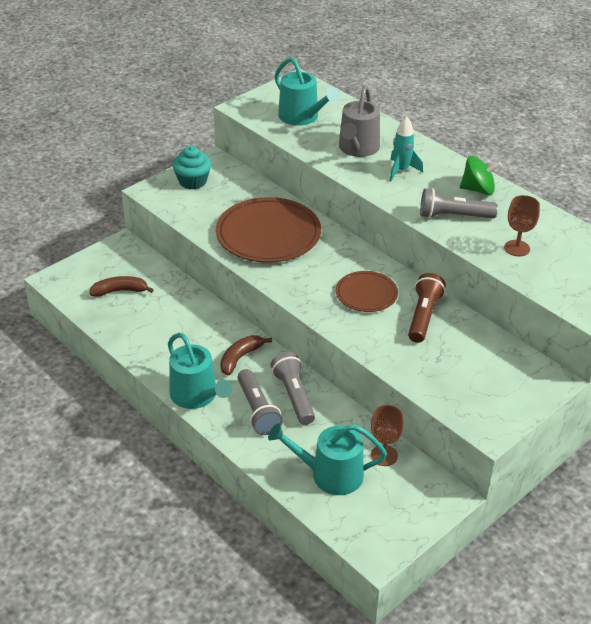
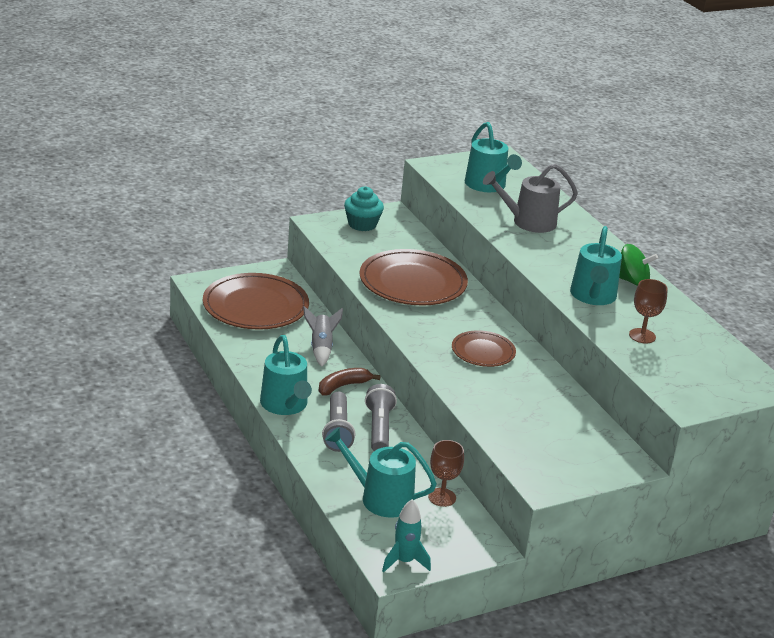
camera: 15 degrees right, 10 degrees down
(120, 291) = (255, 306): brown banana -> brown plate
(201, 320) = (321, 348): none -> grey rocket
(357, 148) = (528, 222): grey watering can -> grey watering can turned 45 degrees clockwise
(401, 170) = (562, 249): turquoise rocket -> turquoise rocket (404, 561)
(423, 316) = (530, 382): brown flashlight -> none
(453, 216) = (593, 296): grey flashlight -> turquoise watering can

